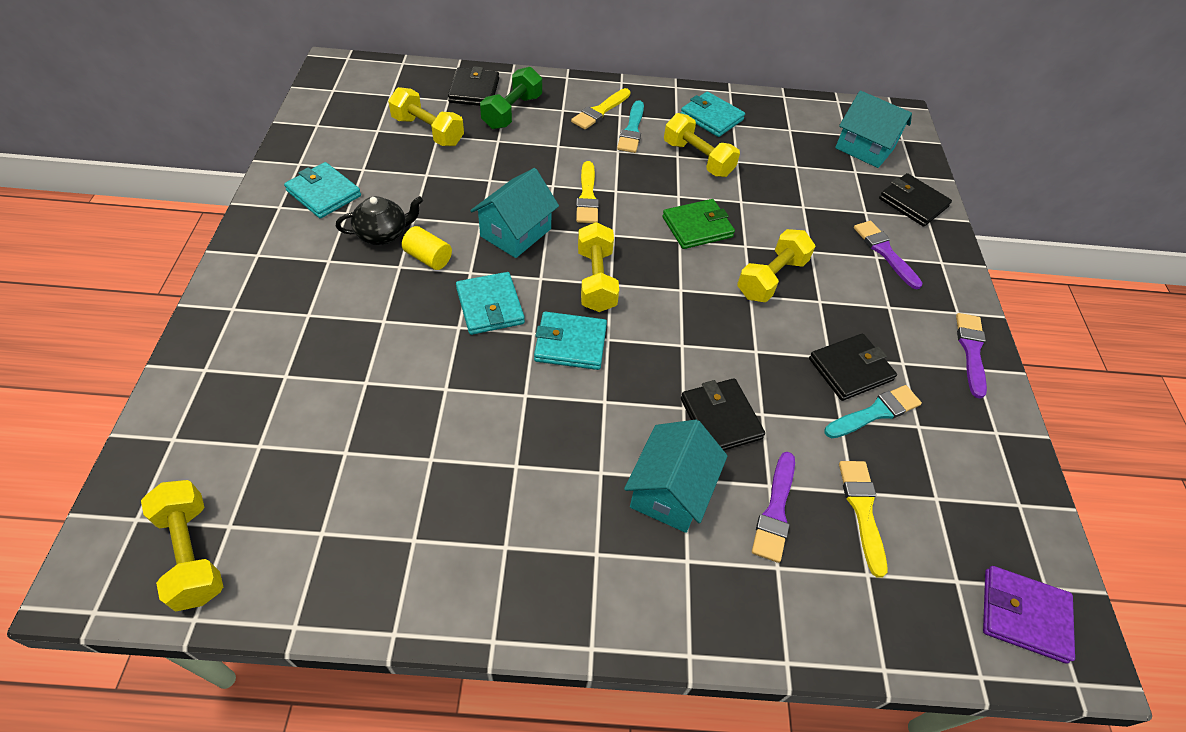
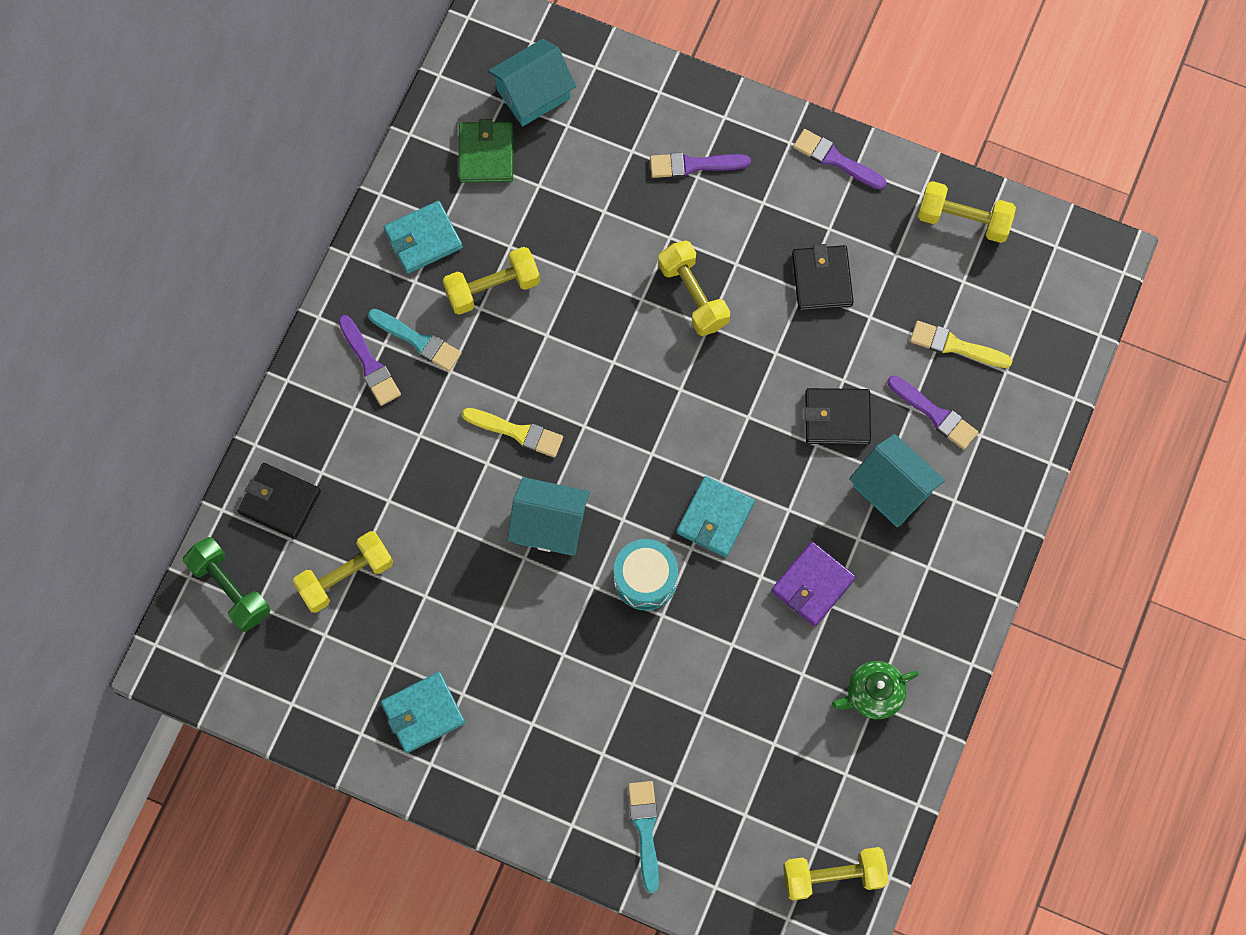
camera: 65 degrees left, 20 degrees up
(383, 234) = (509, 662): black teapot -> none
(425, 536) = (873, 694): none -> green teapot
(428, 258) = (560, 623): yellow cylinder -> none
(490, 306) = (645, 579): turquoise wallet -> turquoise drum
(512, 112) = (339, 468): green dumbbell -> green dumbbell (230, 589)
(515, 232) = (550, 525): turquoise house -> turquoise house turned 45 degrees counterclockwise
(596, 280) = (642, 466): yellow dumbbell -> yellow dumbbell (963, 220)
(600, 111) = (370, 364): yellow brush -> purple brush
(697, 227) = (600, 336): green wallet -> green wallet (486, 154)
(875, 412) = (871, 283): turquoise brush -> turquoise brush (645, 830)
(913, 203) = (634, 94): black wallet -> none
(1023, 615) = (1069, 276): purple wallet -> purple wallet (812, 585)

